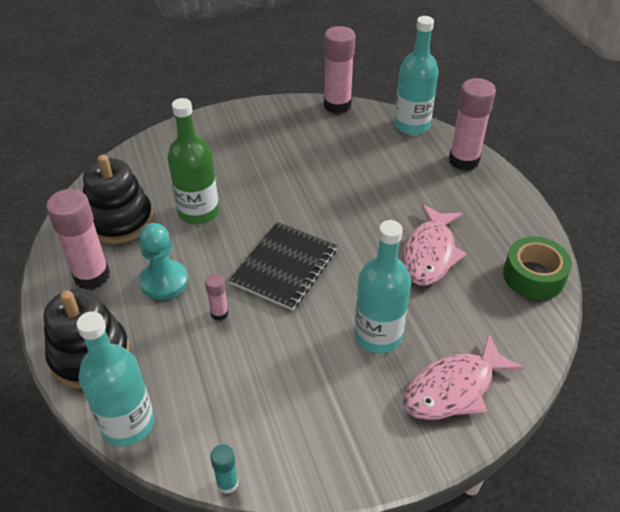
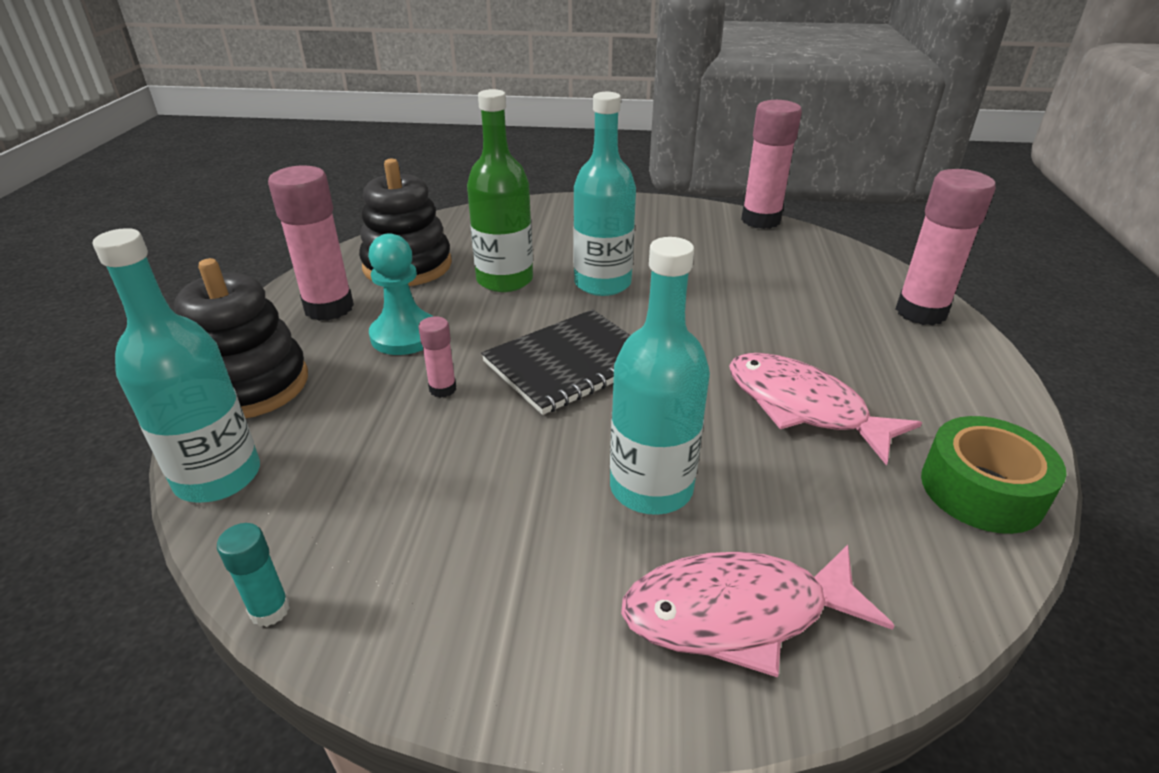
camera: 25 degrees right, 10 degrees down
(411, 125) = (857, 259): turquoise bottle -> turquoise bottle (602, 283)
(430, 253) = (803, 407): pink fish -> pink fish turned 90 degrees clockwise

